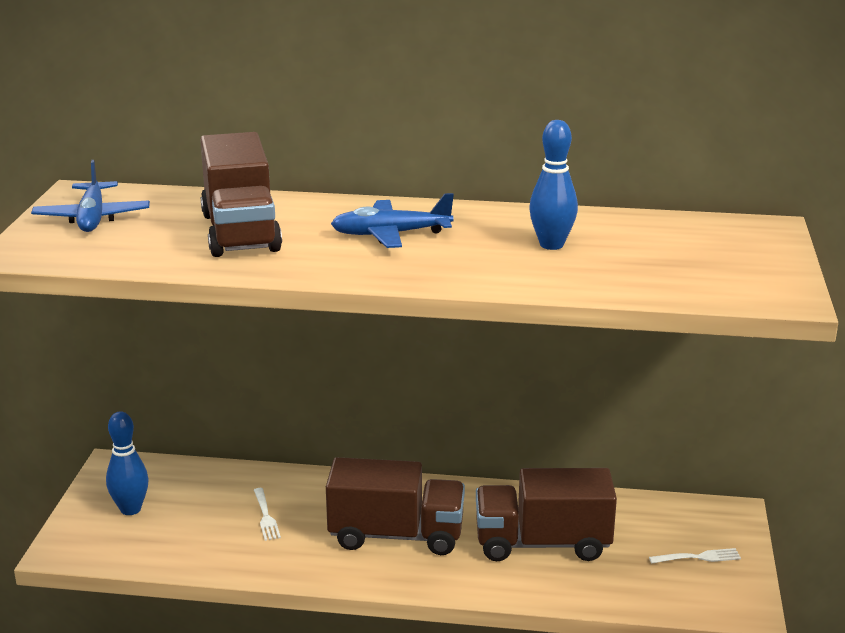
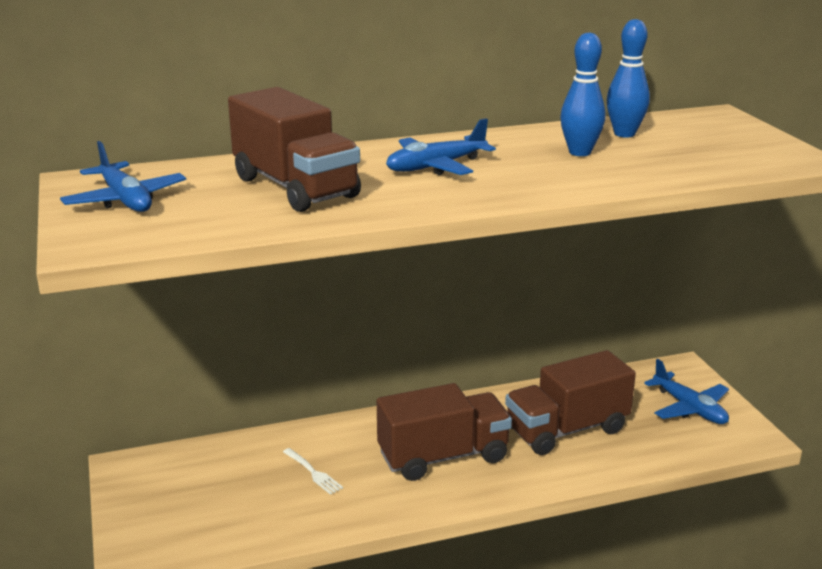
camera: 25 degrees left, 0 degrees up
(130, 509) = (175, 502): blue bowling pin -> blue bowling pin (624, 134)
(698, 557) = (689, 408): white fork -> blue plane

